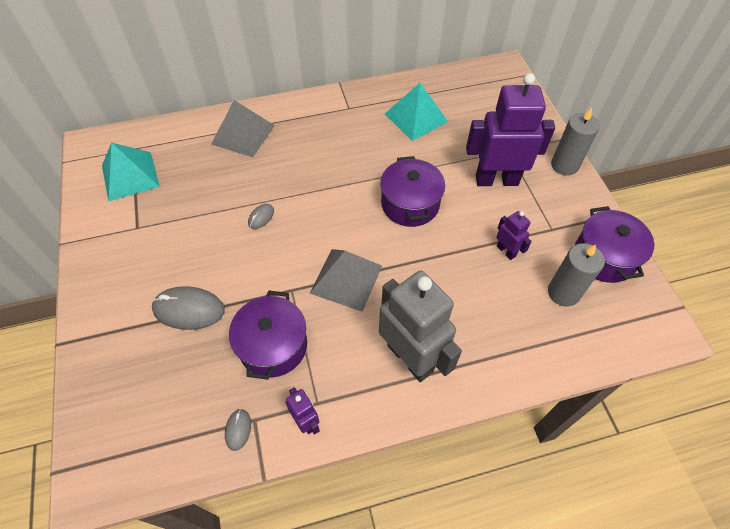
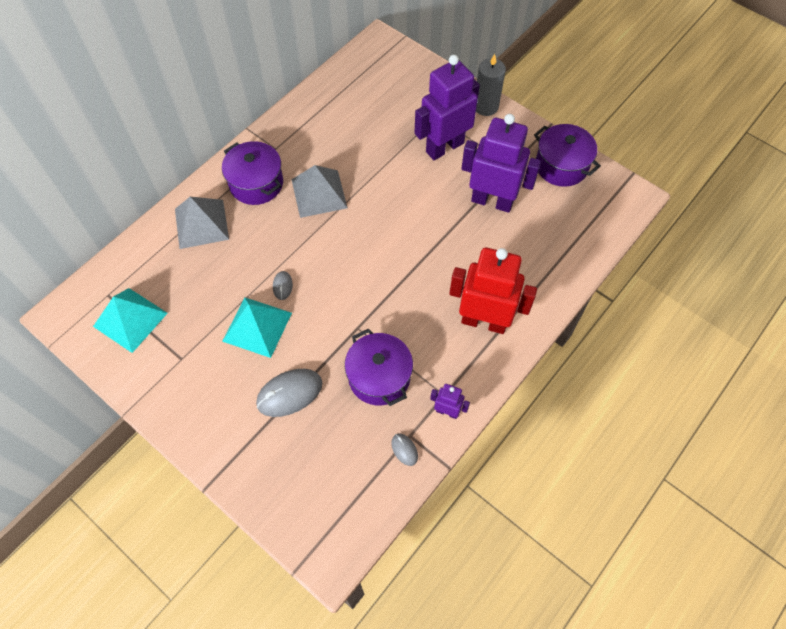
camera: 35 degrees left, 5 degrees up
(346, 279) = (392, 294): grey pyramid -> grey pyramid (319, 193)
(410, 204) = (394, 205): purple pot -> purple pot (256, 183)
(410, 358) = (484, 321): grey robot -> red robot
(416, 117) = (340, 126): turquoise pyramid -> turquoise pyramid (257, 327)
(506, 251) = (492, 201): purple robot -> purple robot, size x2.17
(563, 292) = (552, 209): grey candle -> none

